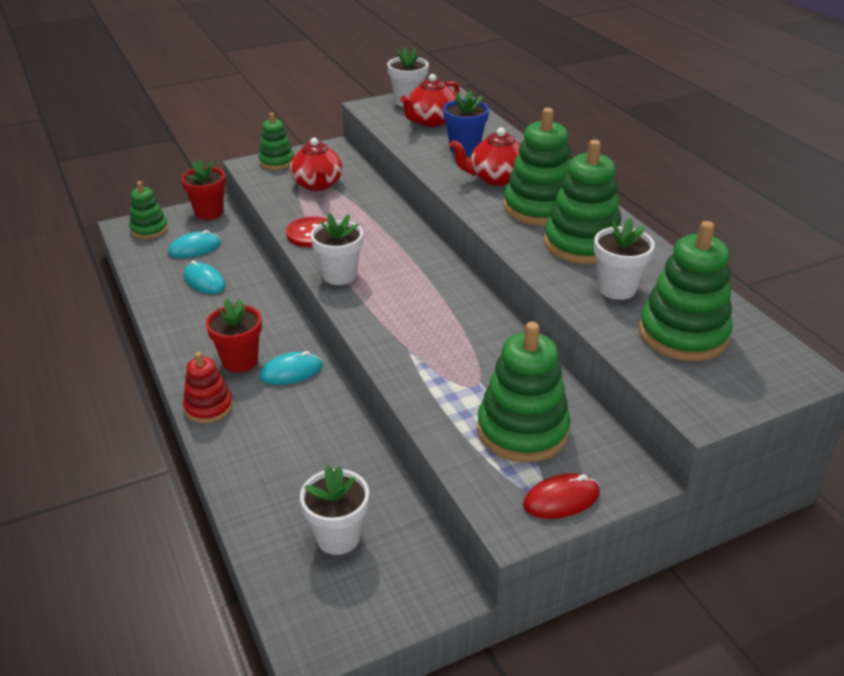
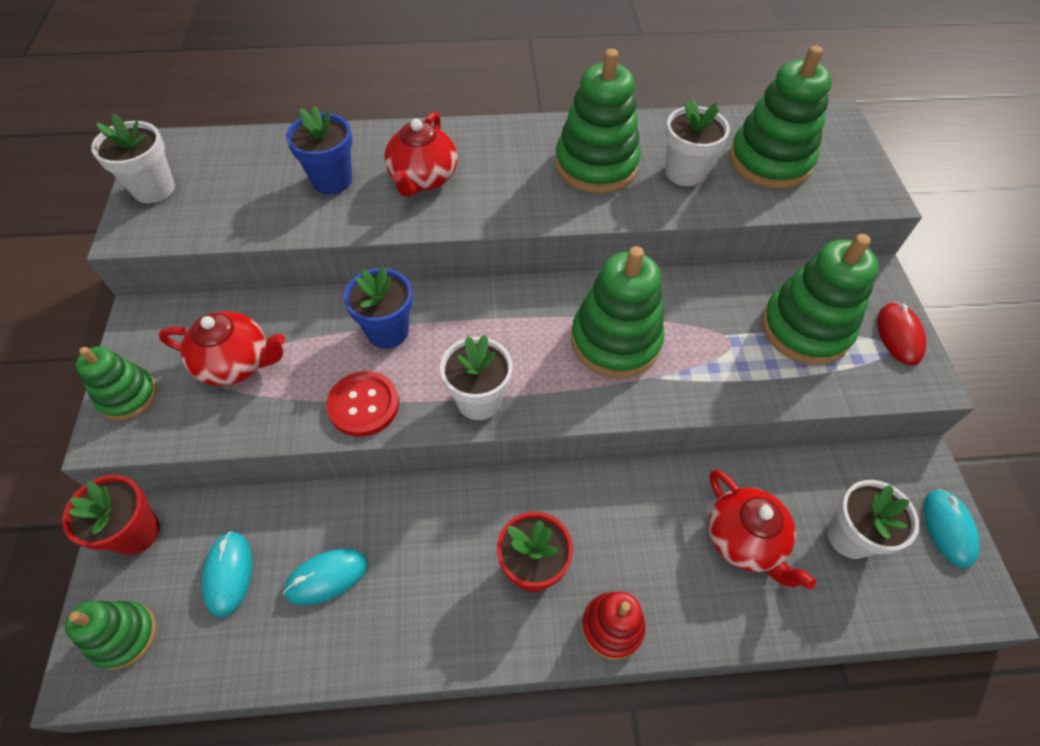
camera: 70 degrees left, 20 degrees up
(291, 372) = (575, 514): turquoise mouse -> turquoise mouse (948, 528)
(376, 227) = (388, 331): none -> blue flower pot
(431, 121) = (232, 185): red teapot -> red teapot (744, 540)
(539, 208) = (508, 169): green stacking toy -> green stacking toy (615, 341)

